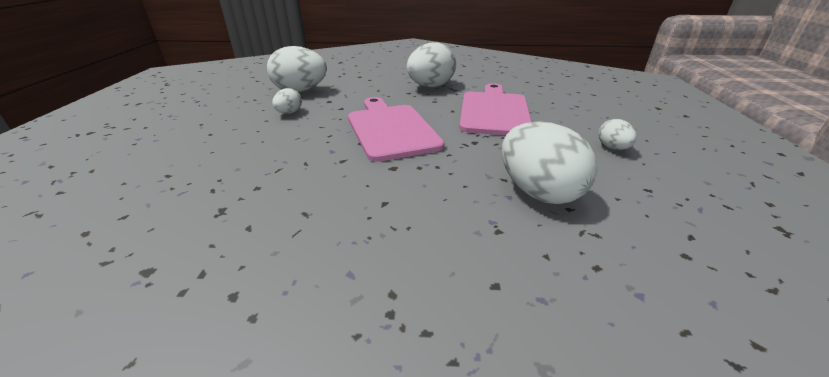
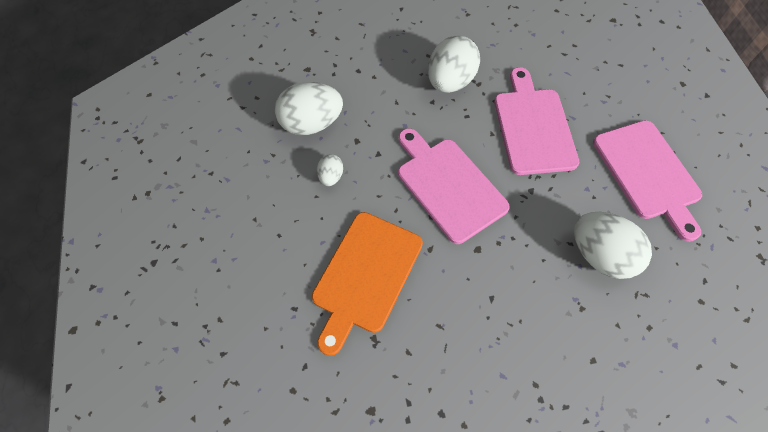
camera: 15 degrees left, 30 degrees up
(260, 166) = (365, 275): none -> orange cutting board
(612, 148) = (647, 173): white egg -> pink cutting board

